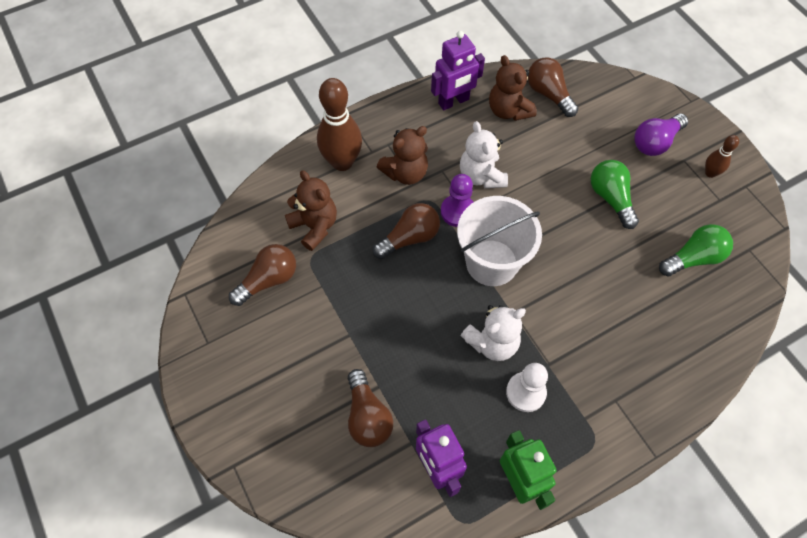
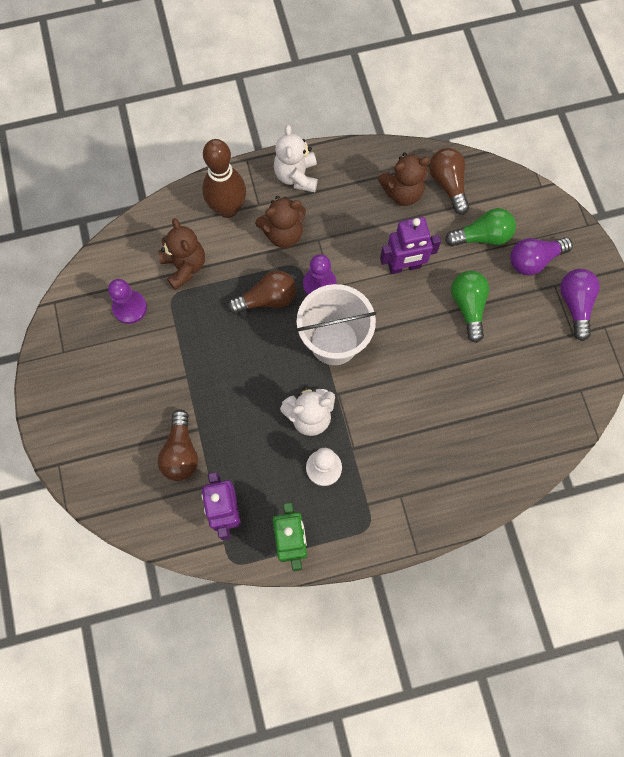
camera: 15 degrees right, 10 degrees up
(268, 280) = (130, 308): brown light bulb -> purple pawn
(454, 102) = (352, 170): purple robot -> purple robot (404, 266)
(481, 176) = (353, 254): white teddy bear -> white teddy bear (296, 176)
(508, 110) = (402, 192): brown teddy bear -> brown teddy bear turned 90 degrees counterclockwise
(693, 258) = (523, 385): green light bulb -> green light bulb (482, 236)
(710, 173) = (575, 305): brown bowling pin -> purple light bulb

